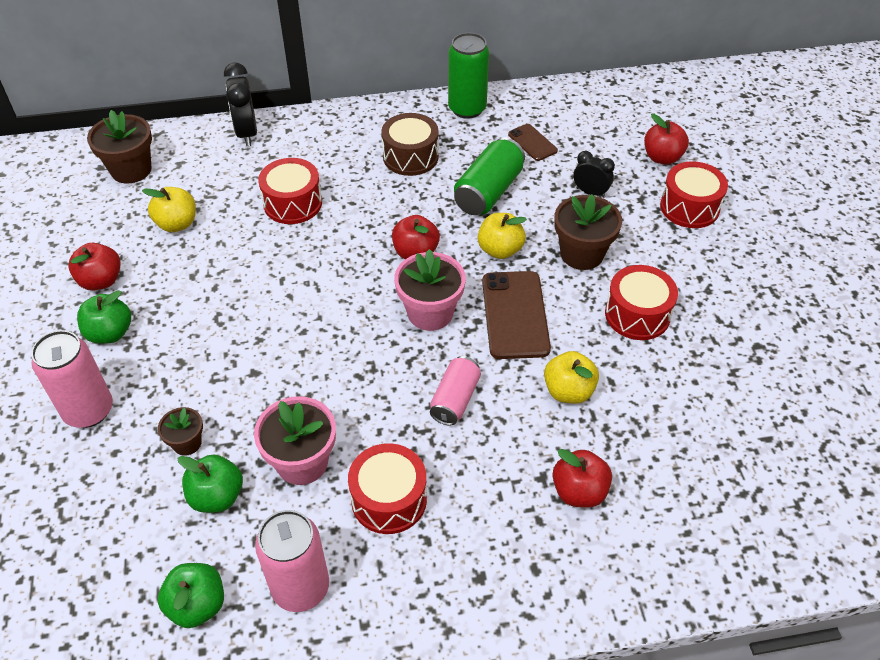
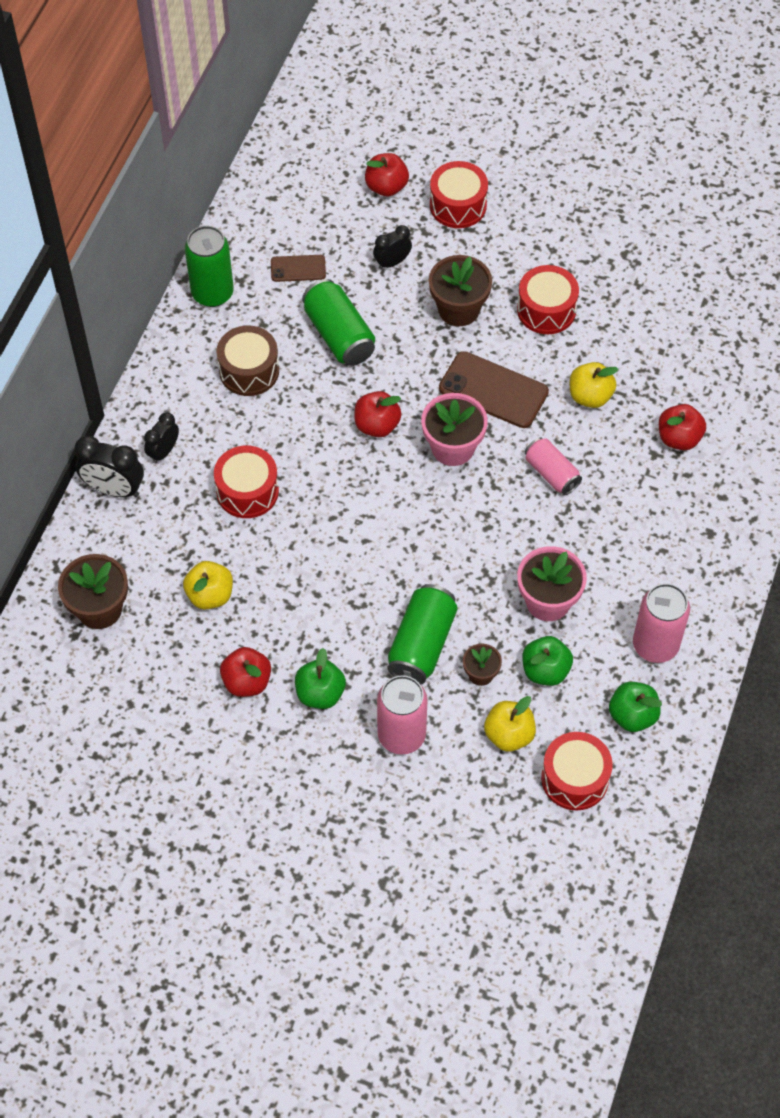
camera: 60 degrees left, 10 degrees up
(198, 383) = (422, 644): none -> green can
(299, 144) = (163, 451): none -> black clock
(389, 499) = (615, 558): red drum -> red drum (574, 778)
(500, 250) = (415, 363): yellow apple -> yellow apple (509, 735)

